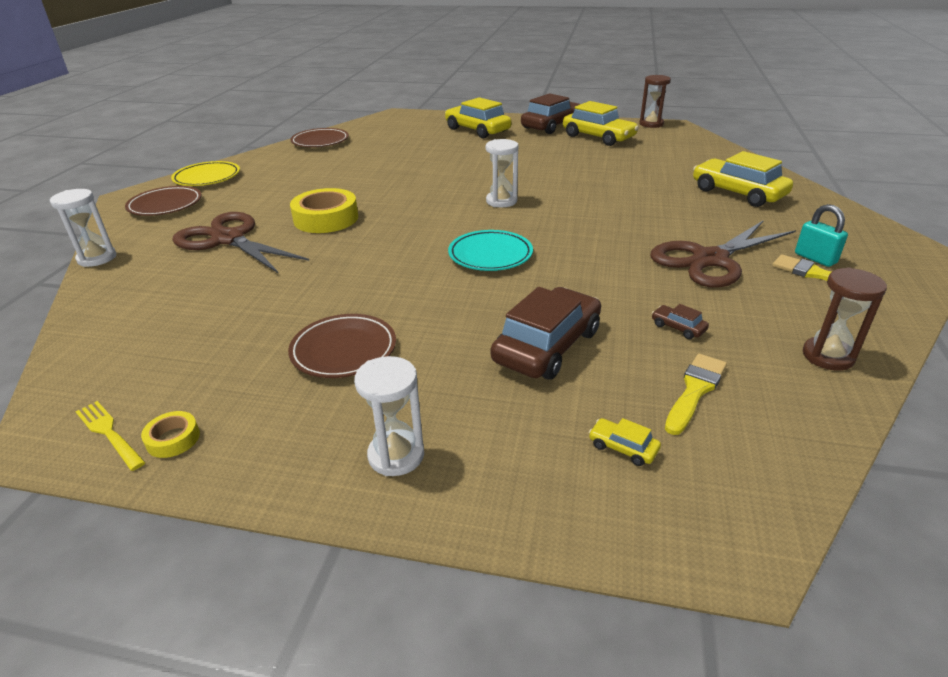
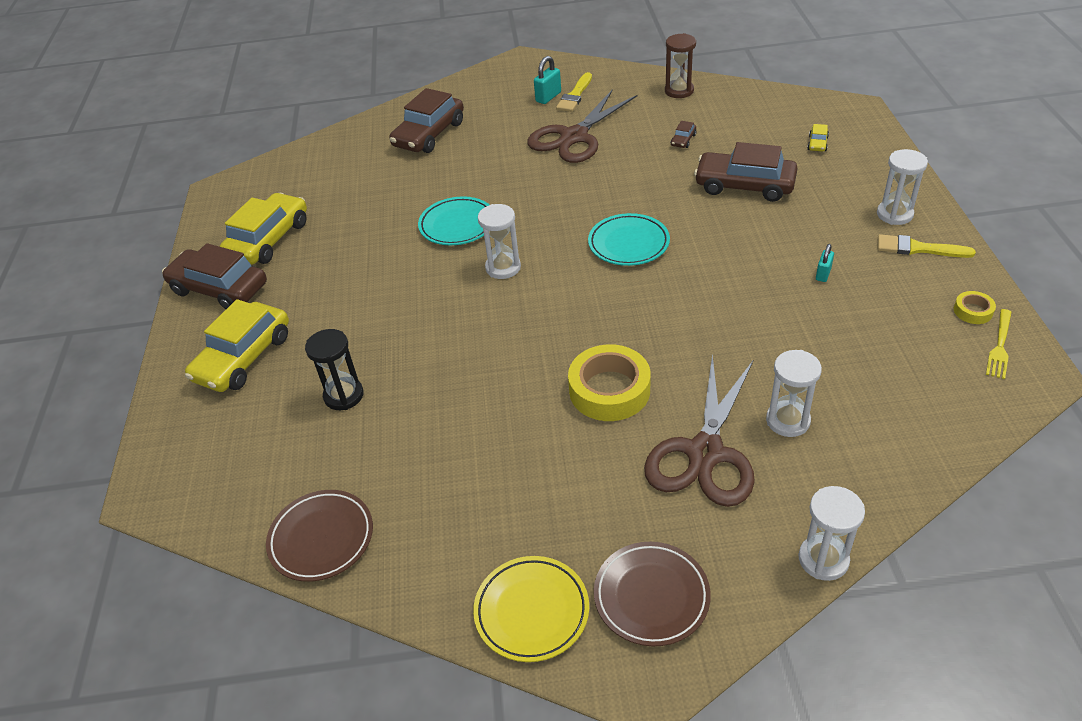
camera: 105 degrees left, 10 degrees up
(208, 276) = (788, 420): none -> white hourglass
(344, 350) = (823, 274): brown plate -> turquoise padlock
(417, 149) = (343, 395): none -> black hourglass
(574, 191) = (457, 225): none -> turquoise plate
(651, 124) = (211, 207): brown hourglass -> none
(695, 390) = (748, 128): yellow brush -> yellow brush (918, 248)
(710, 259) = (574, 137): brown scissors -> brown scissors turned 90 degrees clockwise
(738, 193) = (429, 134): yellow car -> brown car

